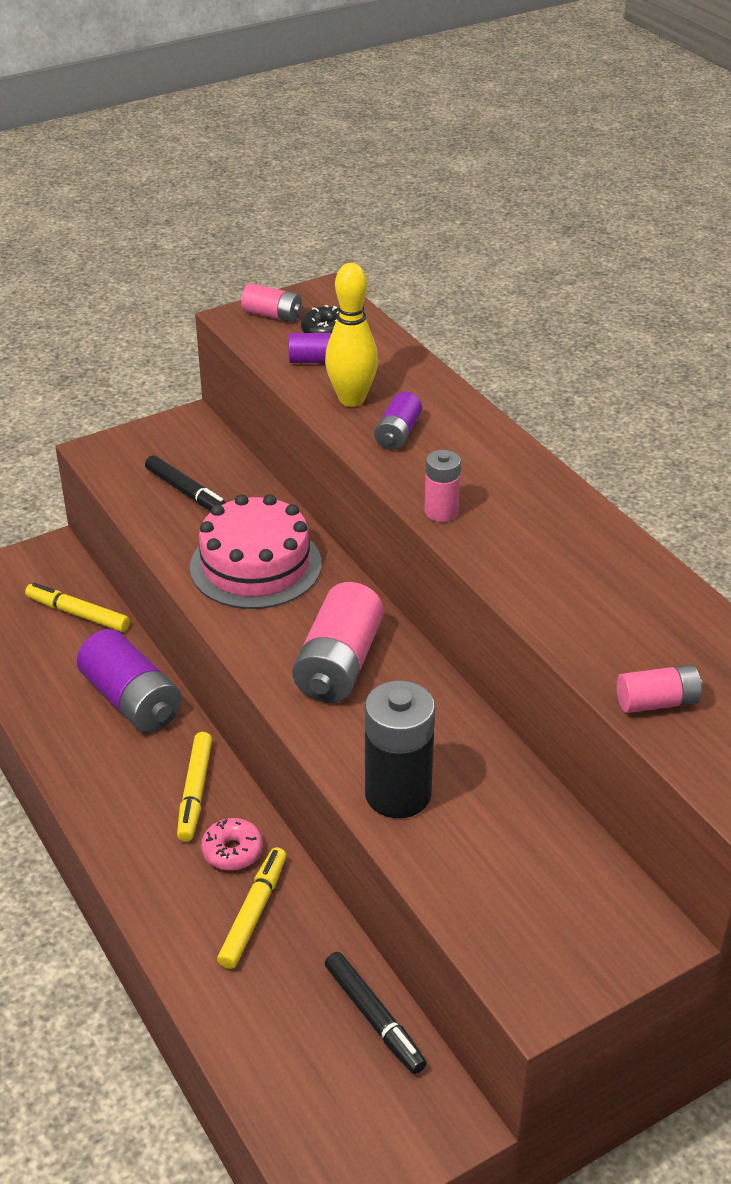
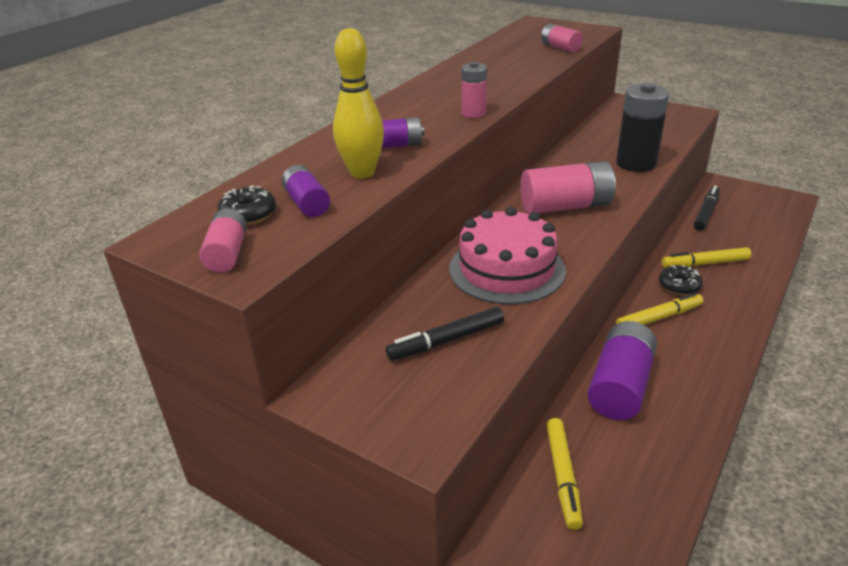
camera: 115 degrees left, 5 degrees down
(188, 494) = (446, 341): black marker -> black marker turned 135 degrees counterclockwise
(232, 851) = (679, 286): pink donut -> black donut

